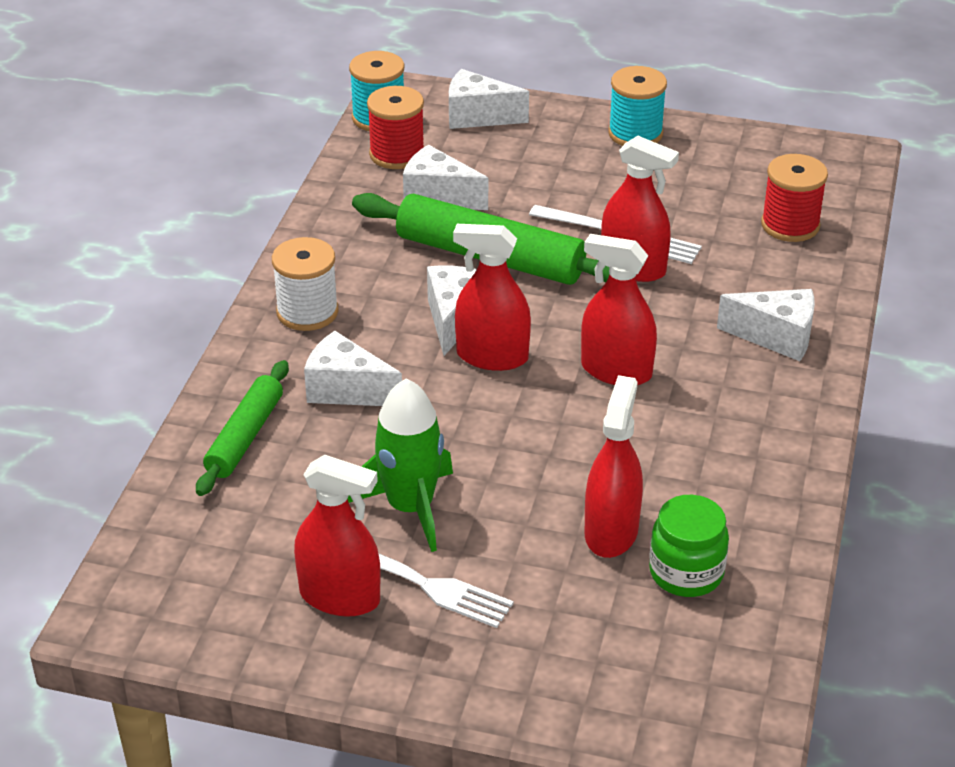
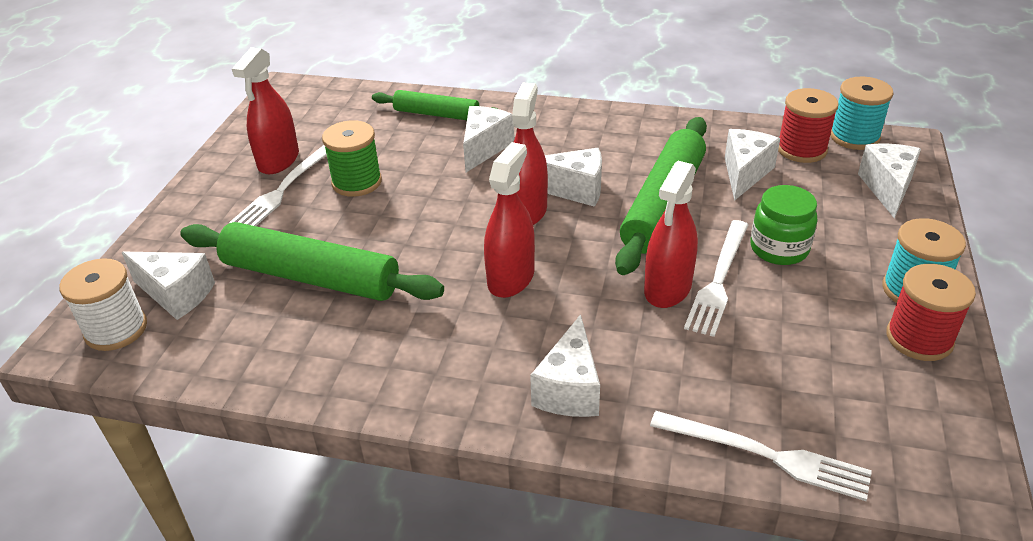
camera: 90 degrees right, 0 degrees up
(307, 312) = (573, 126): white spool -> white spool (116, 330)
(410, 507) = (357, 182): green rocket -> green spool
(611, 532) = (311, 277): red spray bottle -> green rolling pin
(645, 655) = (176, 294): none -> white cheese
(686, 573) = (255, 317): green jar -> green jar (779, 249)
(790, 225) = (780, 412): red spool -> red spool (919, 338)
(838, 239) = (766, 455): none -> white fork

